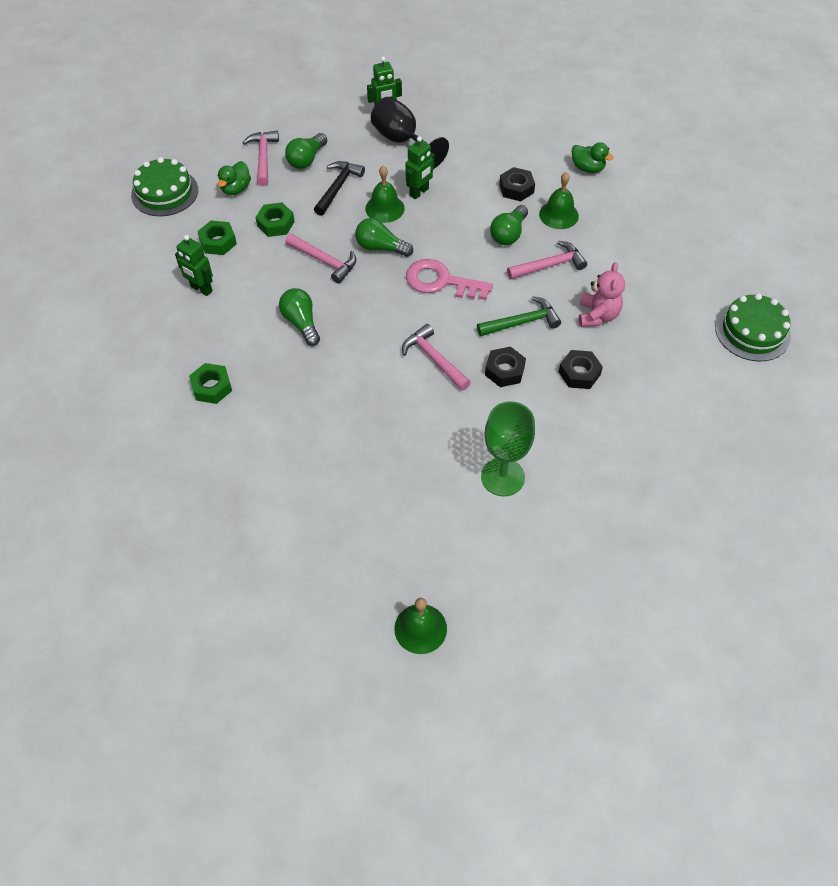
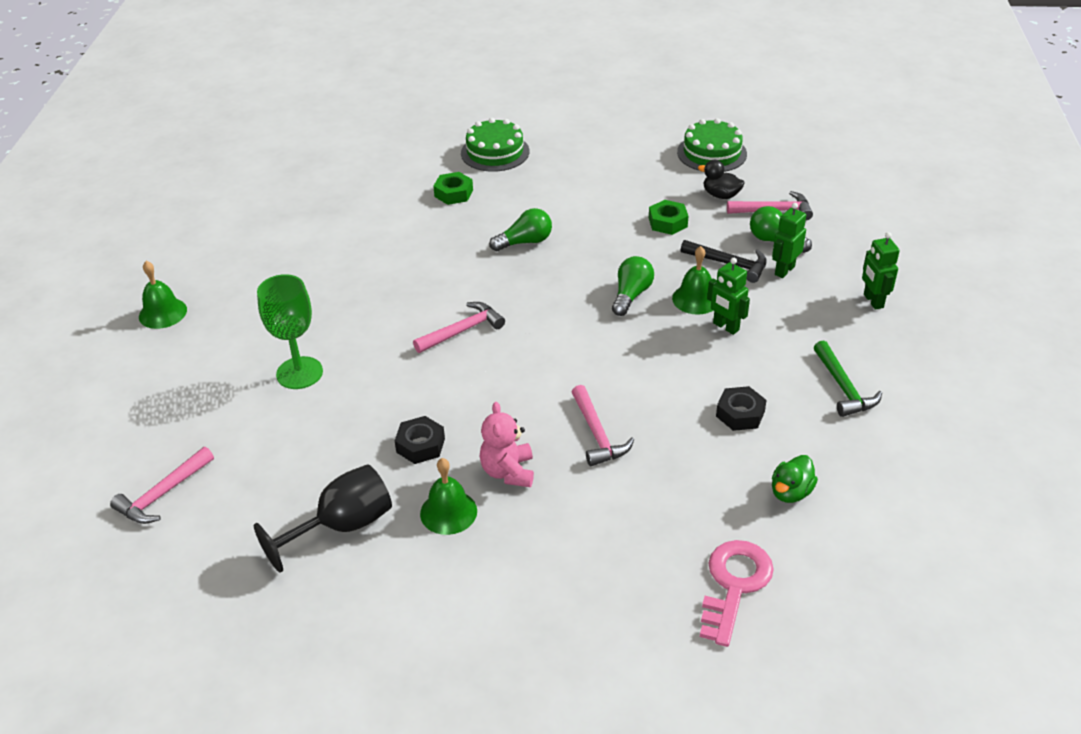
camera: 95 degrees right, 15 degrees down
(201, 289) = (576, 181): green robot -> green robot (784, 270)
(218, 242) = (640, 188): green nut -> none
(236, 189) = (721, 195): green duck -> black duck
(324, 261) = (611, 256): pink hammer -> pink hammer (163, 494)
(402, 141) = (820, 315): black goblet -> black goblet (342, 526)
(441, 281) = (575, 340): pink key -> pink key (734, 585)
(504, 371) = (436, 383): black nut -> none
(508, 234) = (654, 401): green light bulb -> none
(522, 322) = (505, 402): green hammer -> green hammer (843, 387)
(558, 215) = (691, 452): green bell -> green bell (448, 512)
(597, 315) = (508, 472): pink teddy bear -> pink teddy bear turned 75 degrees clockwise
(752, 332) = (458, 637): green cake -> green cake (495, 152)

